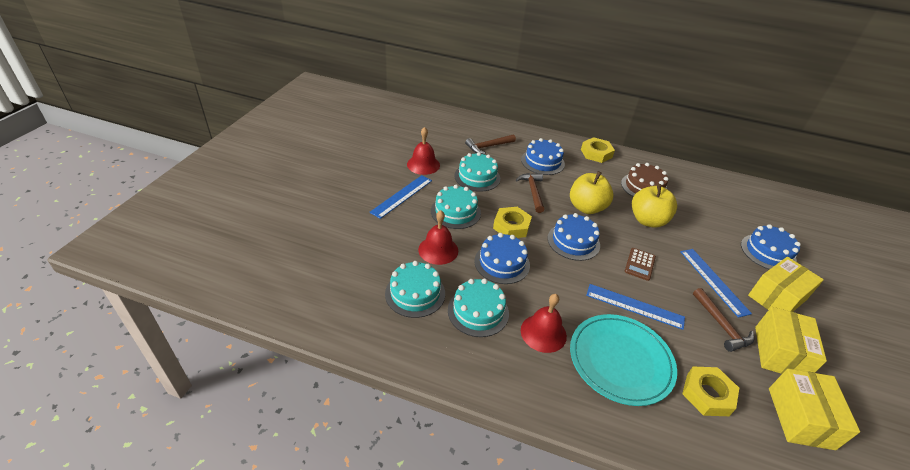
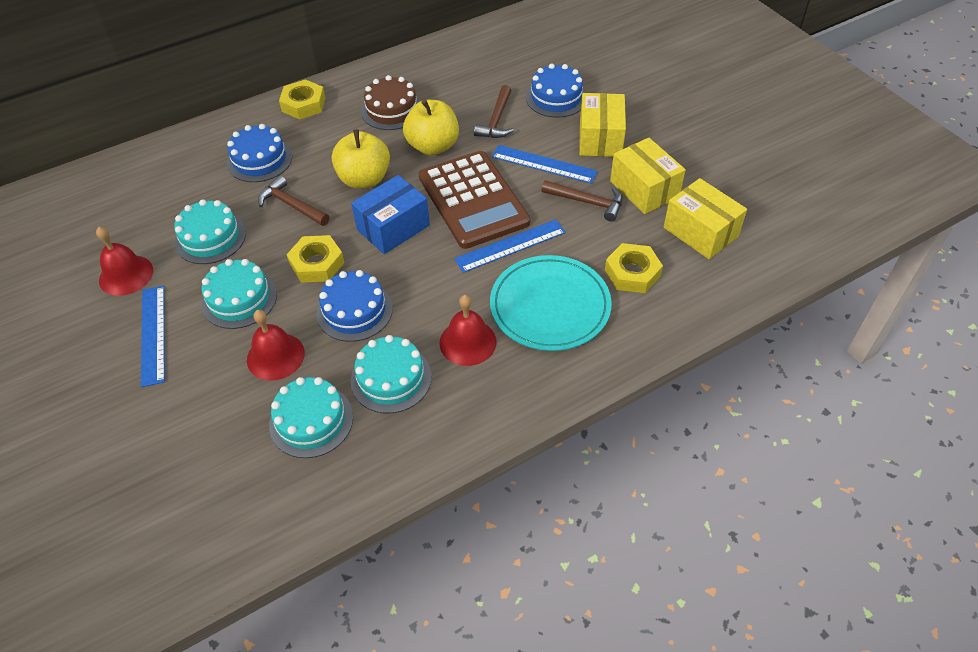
camera: 45 degrees left, 10 degrees up
(488, 147) = (175, 189): brown hammer -> brown hammer (496, 120)
(573, 241) = (393, 227): blue cake -> blue box
(640, 264) = (473, 200): brown calculator -> brown calculator, size x2.43

